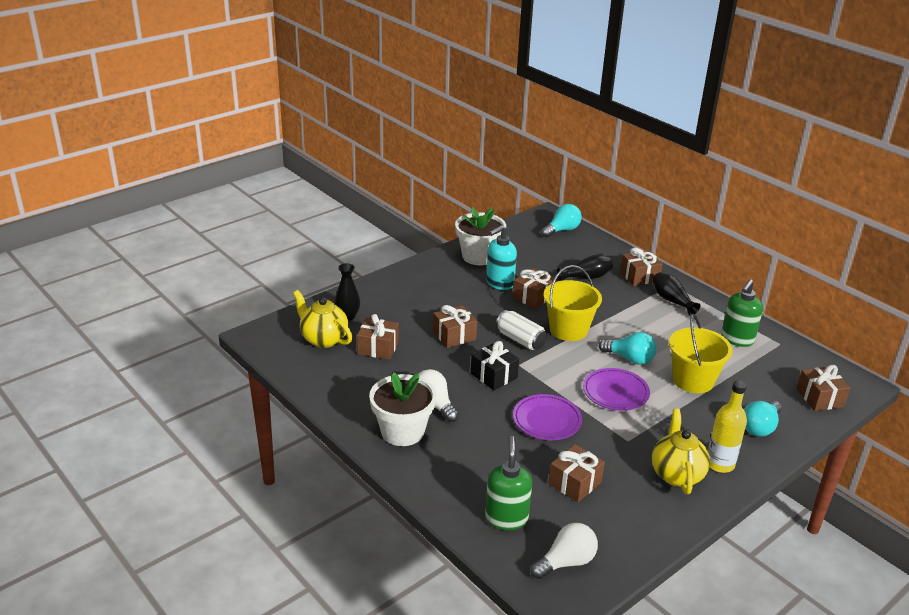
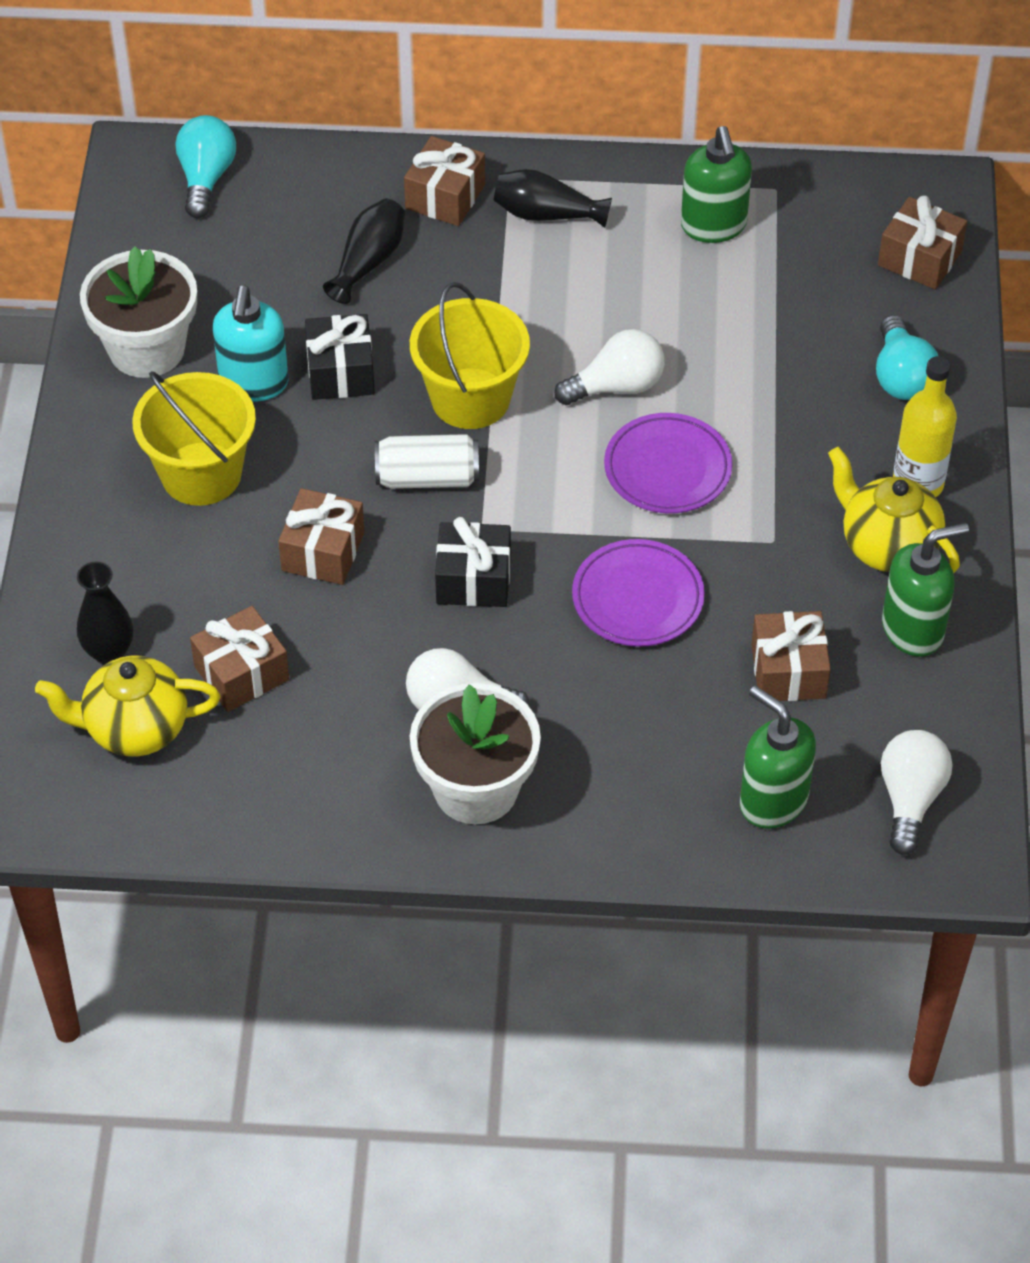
camera: 45 degrees left, 20 degrees up
(533, 297) = (340, 372): brown gift -> black gift
(630, 359) = (616, 386): turquoise light bulb -> white light bulb
(650, 508) = (913, 629): none -> green soap dispenser
(693, 380) = (739, 358): yellow bucket -> yellow bucket (201, 474)

